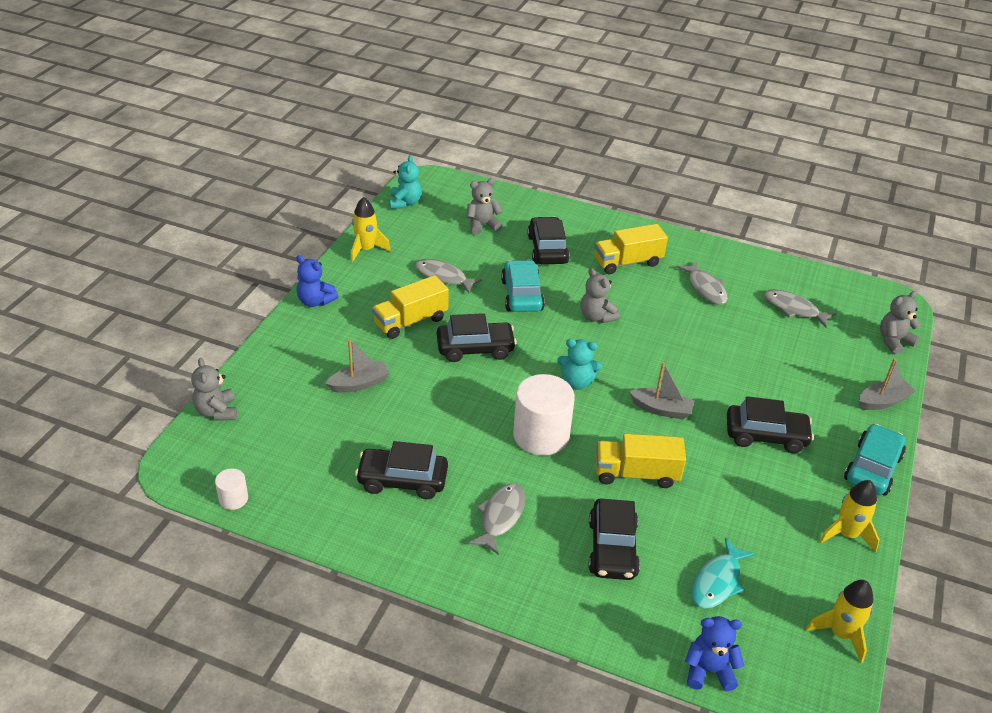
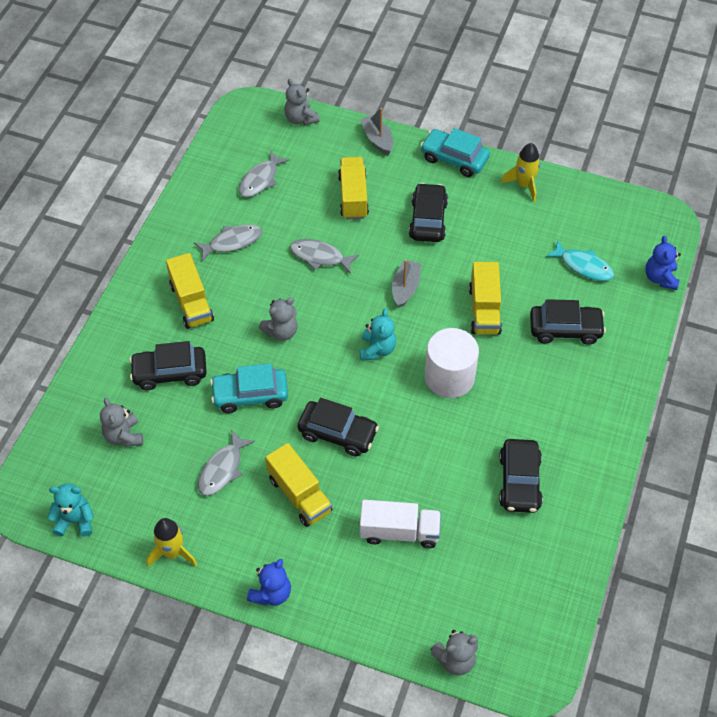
camera: 90 degrees left, 15 degrees up
(233, 499) = (564, 619): white cylinder -> none
(359, 384) = (399, 532): grey boat -> white truck
(475, 348) = (338, 433): black car -> black car turned 120 degrees clockwise
(500, 517) = (547, 405): grey fish -> grey fish (320, 257)
(786, 376) = (353, 197): none -> yellow truck
(840, 634) = (613, 202): yellow rocket -> none

